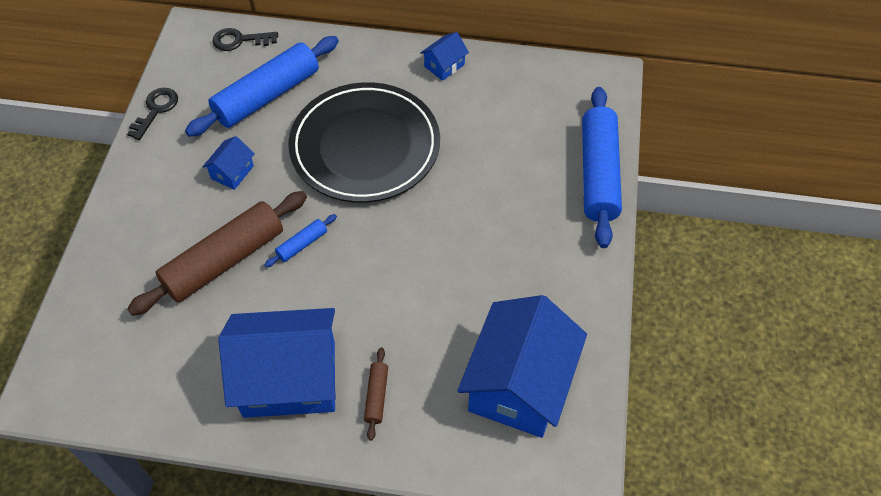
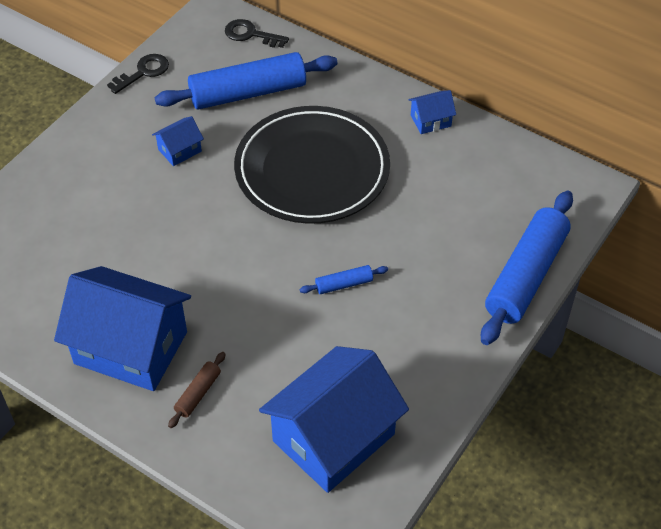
camera: 25 degrees right, 5 degrees down
(224, 260) = (131, 224): brown rolling pin -> none
(302, 244) = (206, 236): blue rolling pin -> blue rolling pin (344, 284)

